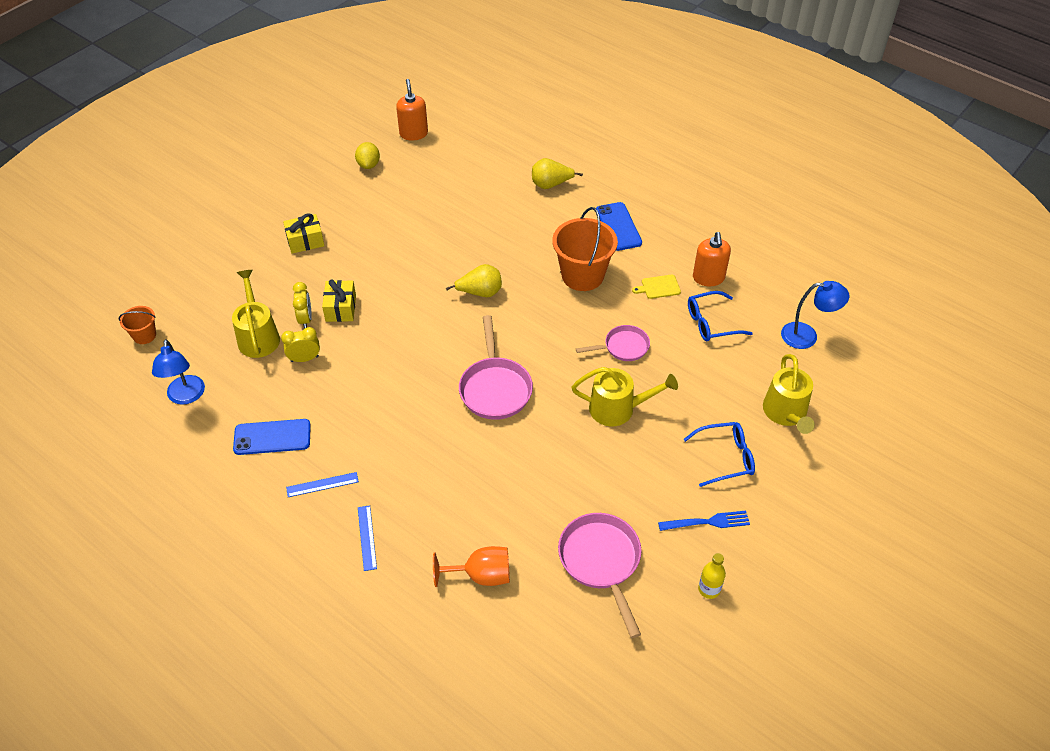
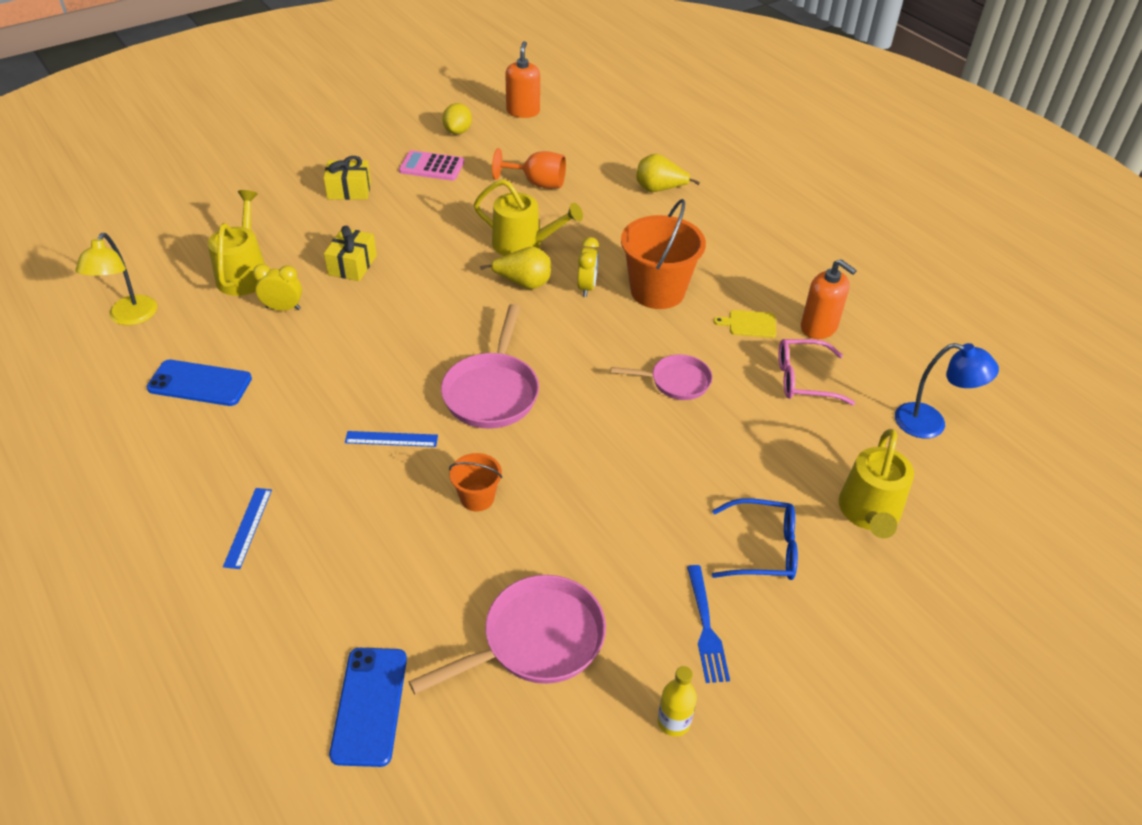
camera: 15 degrees right, 5 degrees down
(144, 335) = (123, 246): orange bucket -> orange bucket (477, 498)
(186, 396) = (129, 317): blue lamp -> yellow lamp
(305, 319) = (307, 267): yellow clock -> yellow clock (587, 287)
(322, 484) = (228, 451): blue ruler -> blue ruler (391, 439)
(362, 203) = (432, 167): none -> pink calculator
(481, 575) = (368, 614): orange goblet -> orange goblet (537, 183)
(601, 561) = (536, 640): pink pan -> pink pan turned 60 degrees clockwise
(618, 227) = (724, 248): blue phone -> blue phone (369, 706)
(618, 409) = (639, 452): yellow watering can -> yellow watering can (523, 244)
(707, 522) = (706, 627): blue fork -> blue fork turned 75 degrees clockwise
(708, 278) = (819, 327): orange soap dispenser -> orange soap dispenser turned 60 degrees counterclockwise
(711, 323) = (803, 379): blue glasses -> pink glasses

